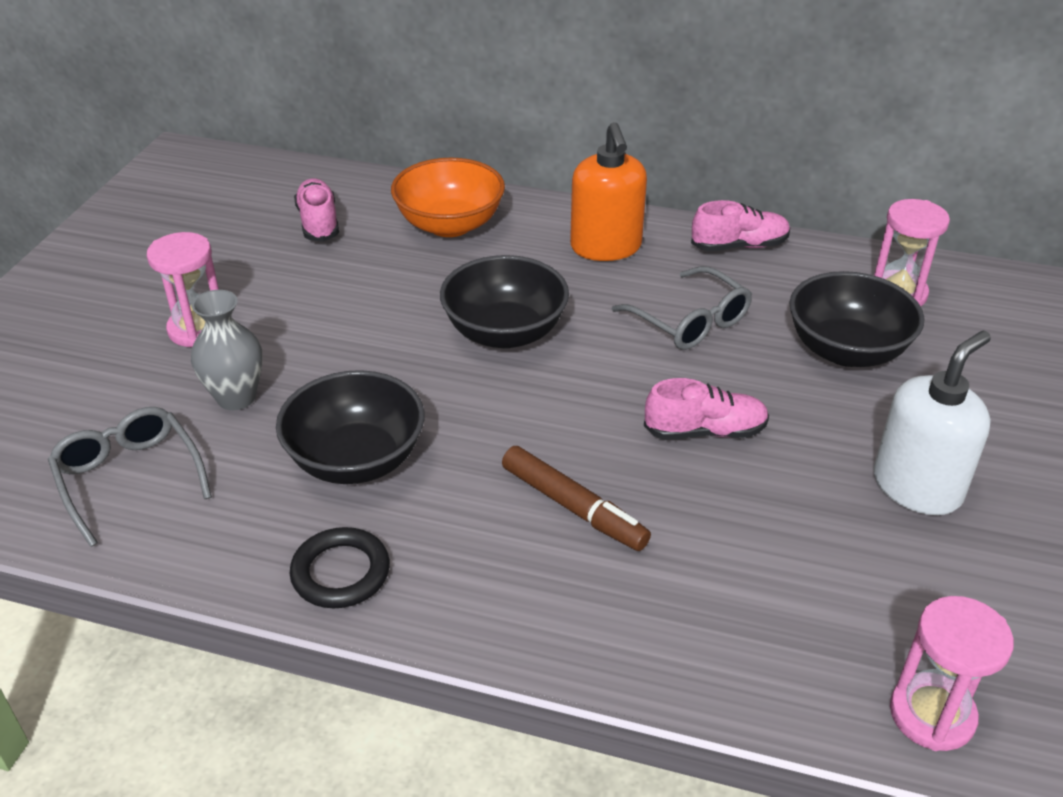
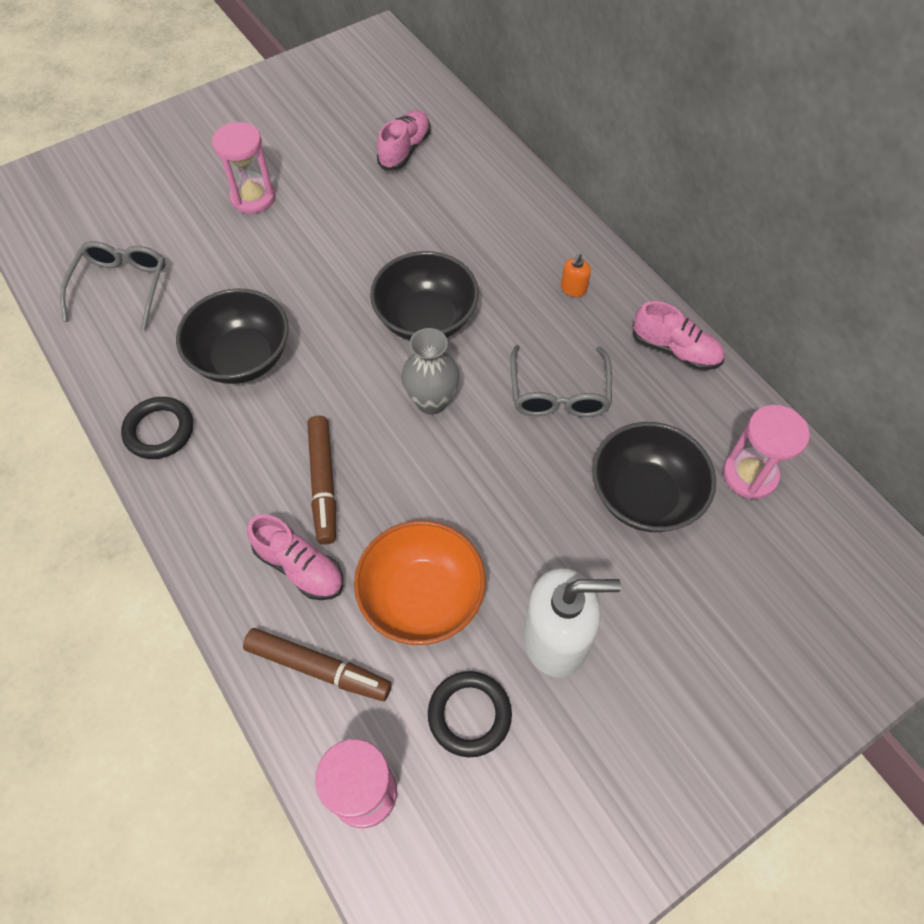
camera: 40 degrees right, 20 degrees up
(236, 397) = (224, 265): grey vase -> grey vase (431, 401)
(450, 225) = (487, 202): orange bowl -> orange bowl (422, 597)
(606, 247) = (573, 289): orange soap dispenser -> orange soap dispenser, size x0.42
(705, 431) = (465, 488): pink shoe -> pink shoe (300, 567)
(763, 651) = (318, 668): none -> brown marker
(930, 588) = (469, 715): none -> black ring

